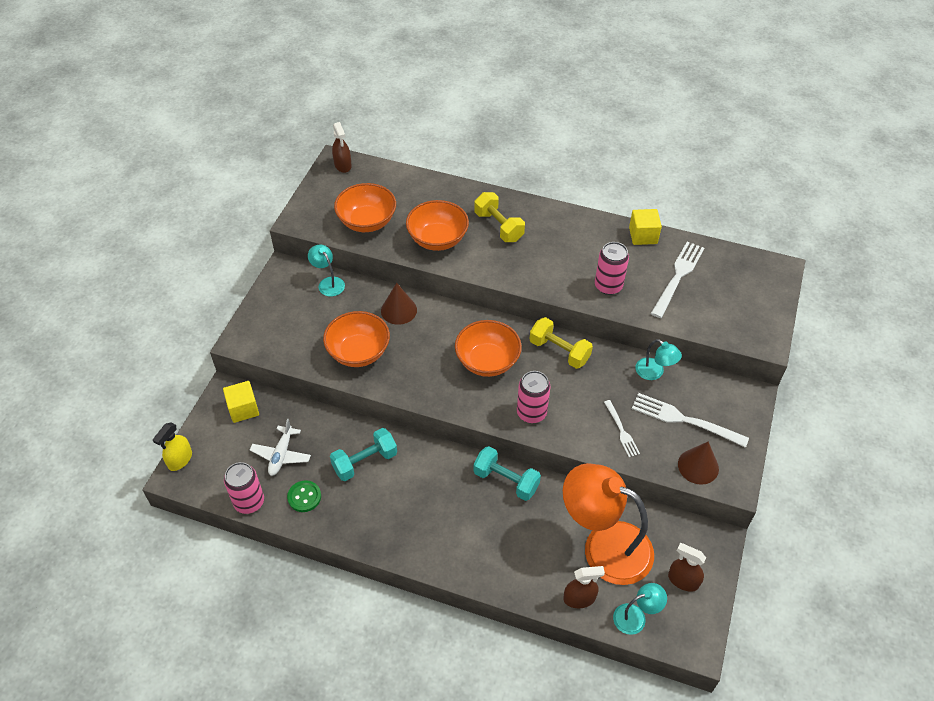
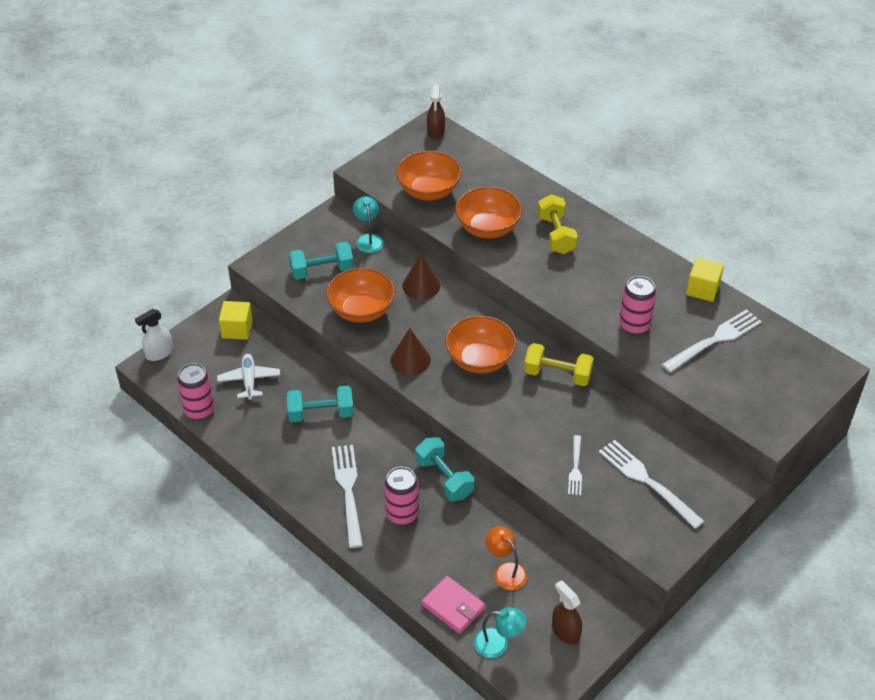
camera: 25 degrees right, 5 degrees down
(180, 460) = (159, 353): yellow spray bottle -> white spray bottle
(281, 455) = (249, 380): white plane -> white plane turned 135 degrees clockwise
(302, 327) = (322, 271): none -> turquoise dumbbell
(304, 497) = (250, 423): green button -> none
(429, 527) = (348, 491): none -> white fork
(531, 413) = (495, 420): pink can -> pink can (402, 514)
(559, 351) = (557, 375): yellow dumbbell -> yellow dumbbell turned 45 degrees counterclockwise
(579, 598) = (453, 606): brown spray bottle -> pink wallet
(604, 546) = (505, 571): orange lamp -> orange lamp, size x0.45
(654, 372) = (644, 427): turquoise lamp -> none
(698, 466) = (634, 528): brown cone -> brown cone (410, 360)

